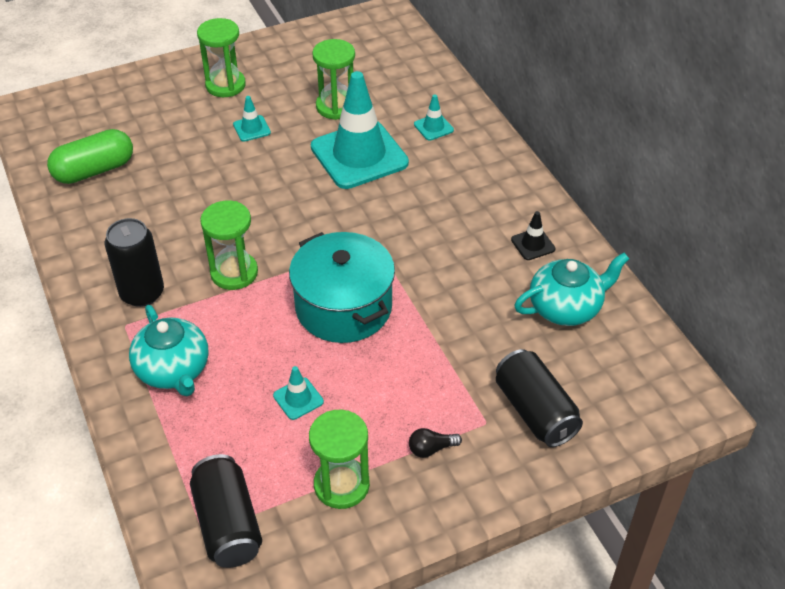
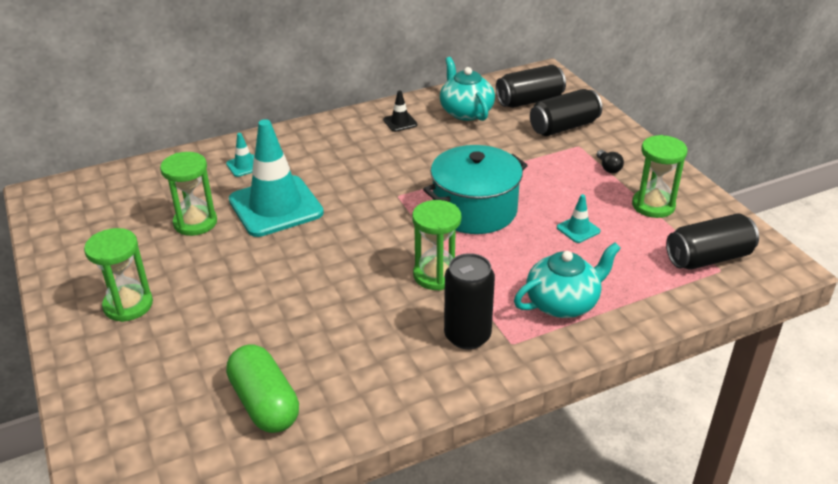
camera: 90 degrees left, 10 degrees down
(252, 128) = (216, 279): turquoise traffic cone -> none
(605, 379) = (529, 101): none -> black can

